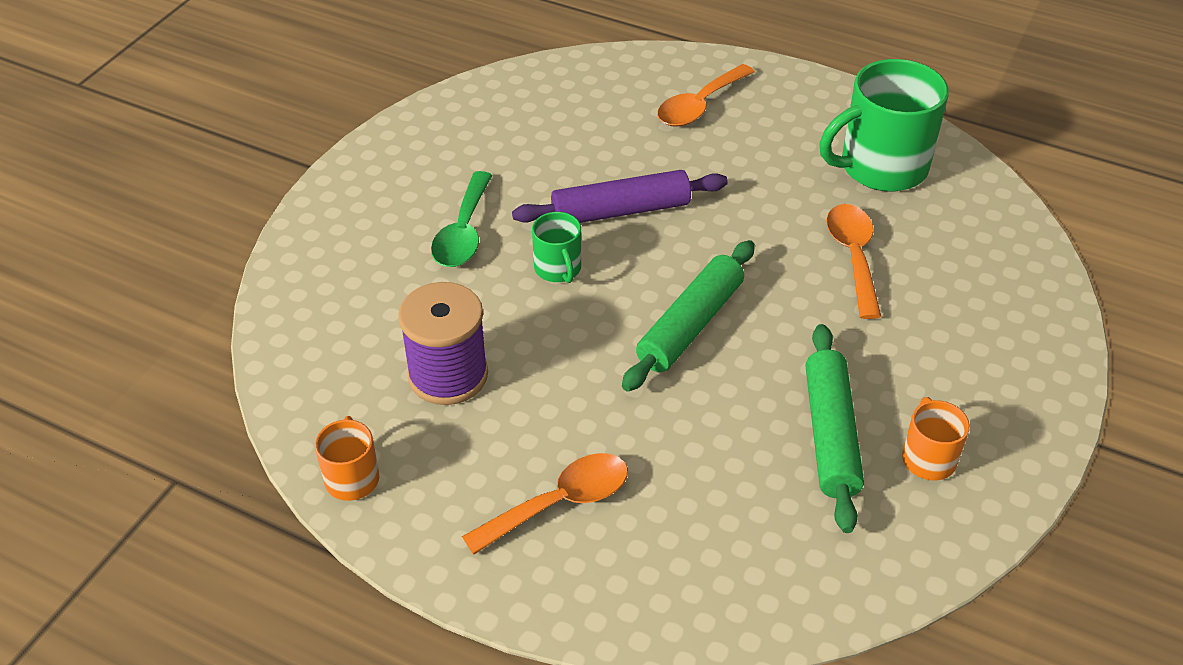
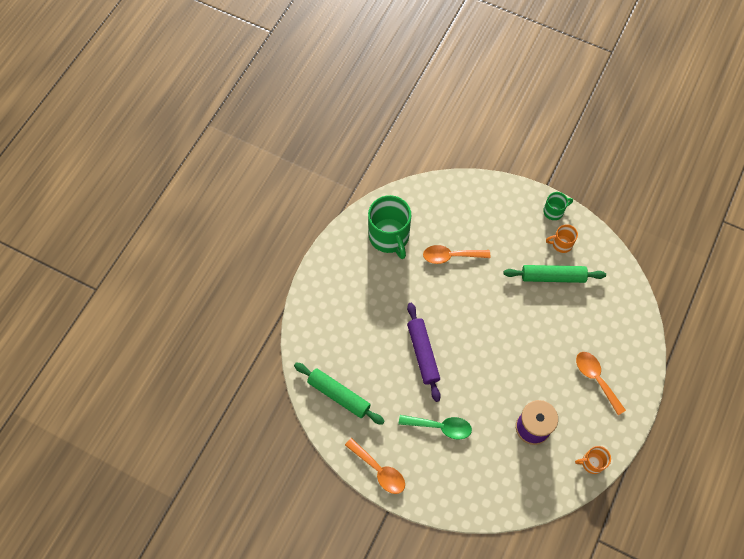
camera: 90 degrees left, 20 degrees up
(558, 269) = (464, 382): green mug -> green mug (554, 211)
(689, 325) = (496, 326): green rolling pin -> green rolling pin (338, 395)
(699, 105) = (341, 314): orange spoon -> orange spoon (379, 470)

